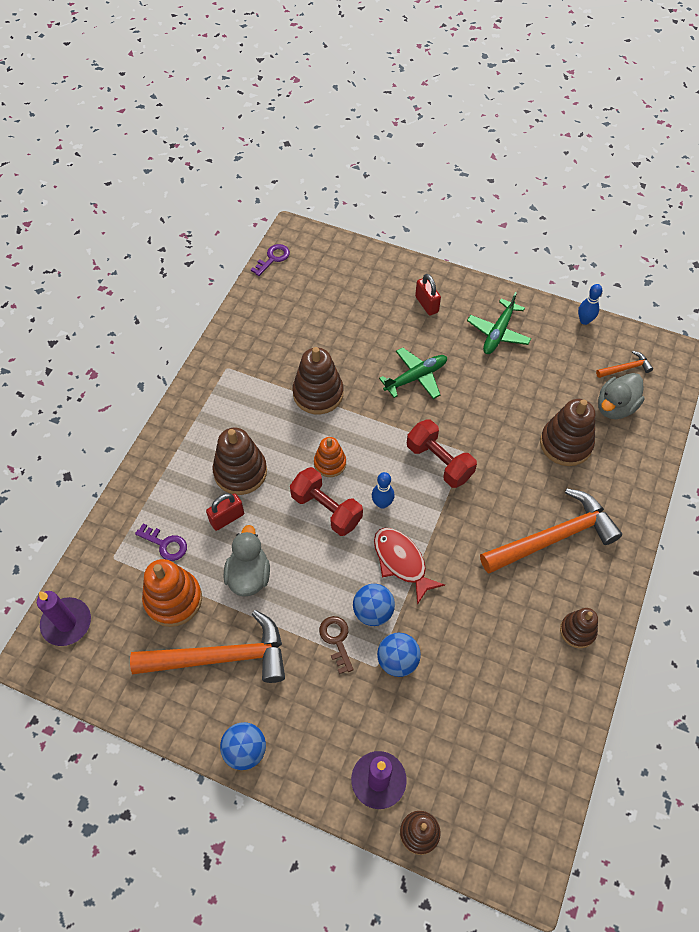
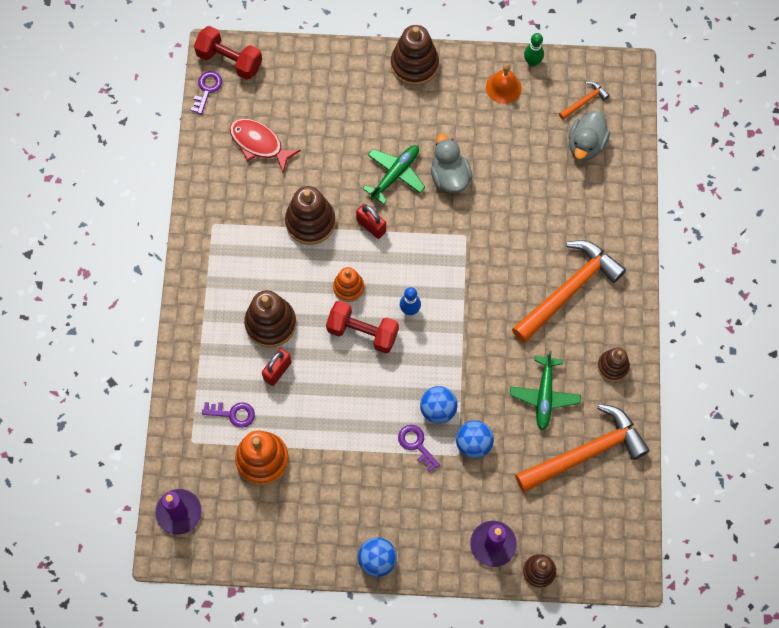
camera: 20 degrees left, 10 degrees up
(220, 657) = (324, 494): orange hammer -> orange hammer (585, 453)
(249, 575) = (319, 415): grey duck -> grey duck (449, 177)
(336, 640) = (416, 445): brown key -> purple key
(401, 562) = (446, 357): red fish -> red fish (259, 144)
(426, 304) = (378, 92): red padlock -> red padlock (371, 226)
(439, 462) = (446, 253): red dumbbell -> red dumbbell (229, 60)
(498, 333) = (456, 101): green plane -> green plane (544, 395)
(548, 334) = (503, 87): none -> orange bell
(565, 444) = (552, 197): brown stacking toy -> brown stacking toy (414, 64)
(584, 320) = (532, 62): blue bowling pin -> green bowling pin

